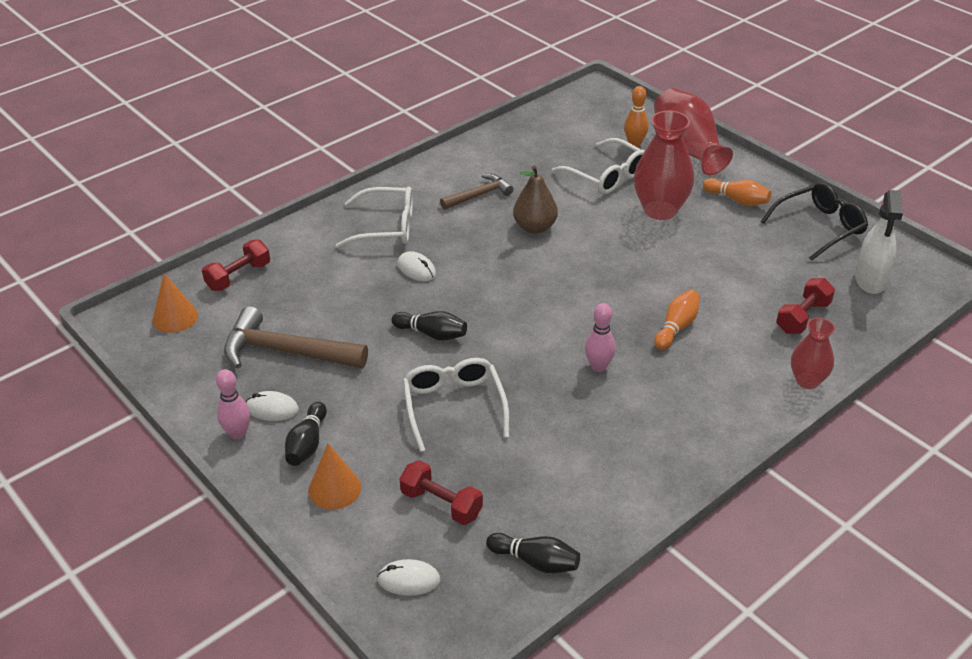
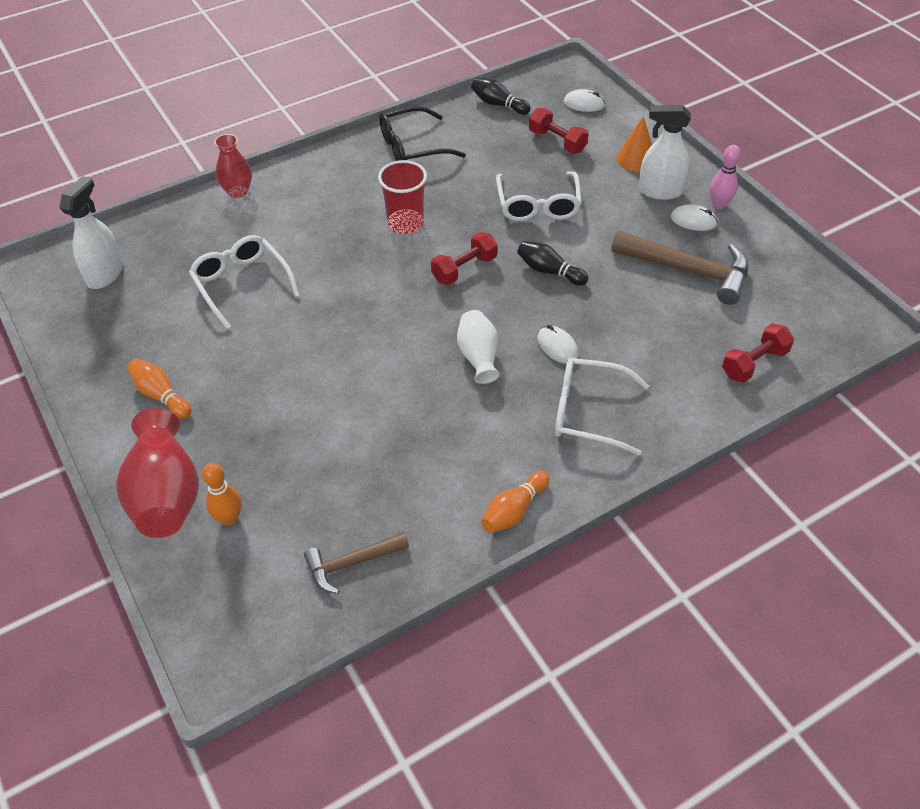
camera: 170 degrees left, 10 degrees up
(175, 317) = (809, 320): orange cone -> none
(307, 444) = (660, 191): black bowling pin -> white spray bottle
(479, 195) = (468, 449): brown hammer -> brown hammer (352, 563)
(486, 254) = (478, 356): none -> white vase
(535, 227) = (414, 387): brown pear -> none
(598, 366) = (405, 223): pink bowling pin -> red cup
(607, 176) = (295, 459): white glasses -> white glasses (241, 283)
(660, 210) = (258, 393): red vase -> none
(676, 327) = (319, 250): orange bowling pin -> orange bowling pin (514, 510)
(803, 317) = (198, 245): red dumbbell -> red dumbbell (464, 269)
(820, 227) = (99, 343): black glasses -> black glasses (411, 147)

